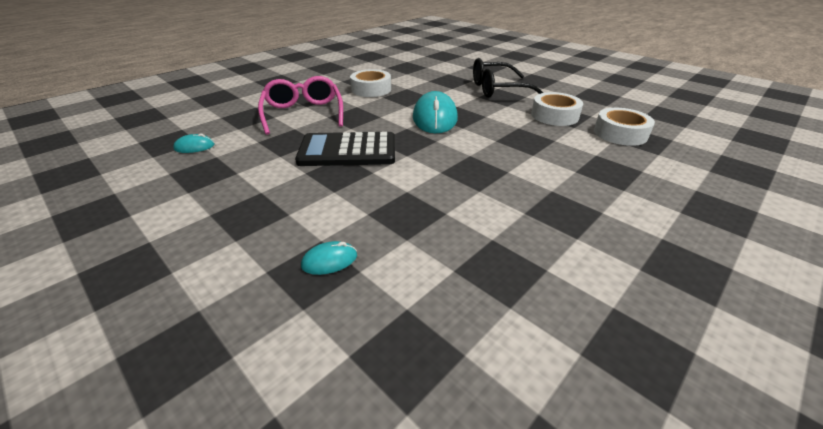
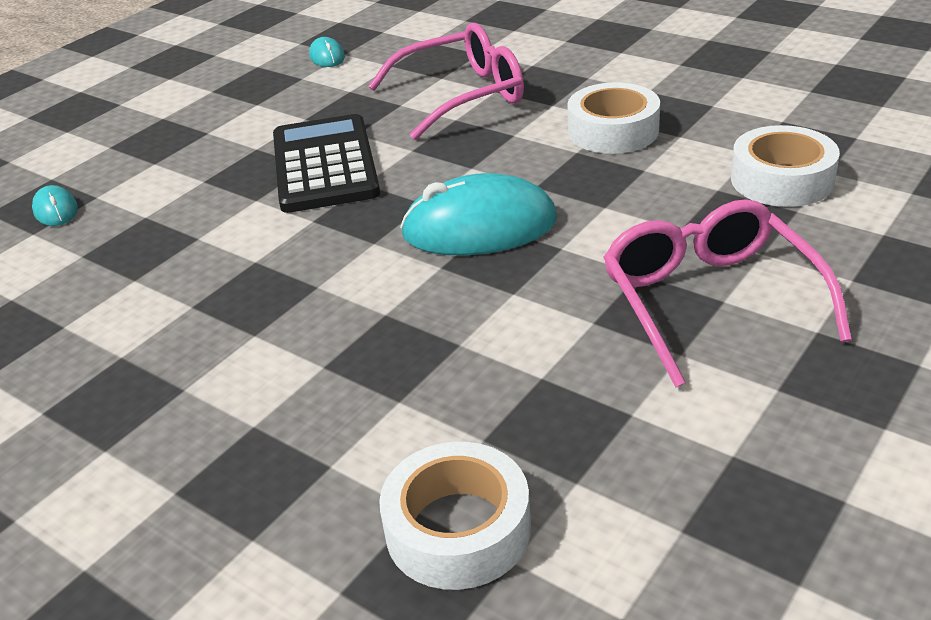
camera: 85 degrees right, 0 degrees up
(498, 89) = (710, 301): black glasses -> pink glasses
(554, 116) = (549, 405): white tape -> white tape (782, 180)

